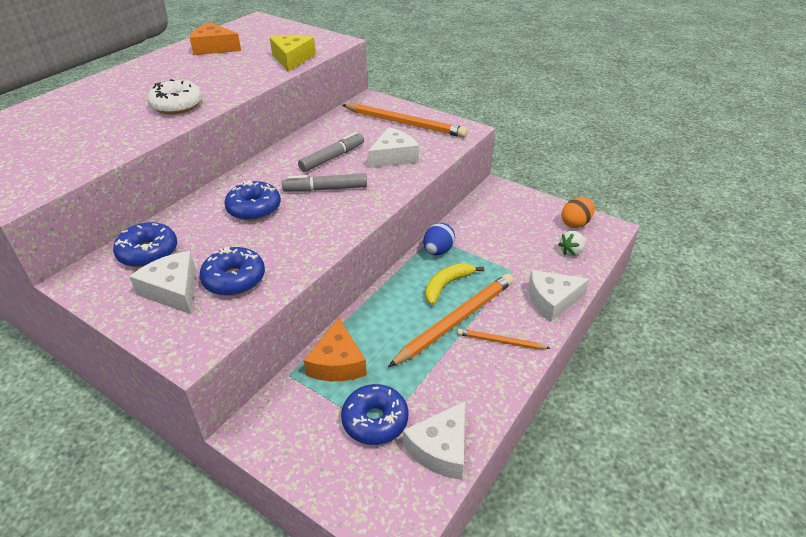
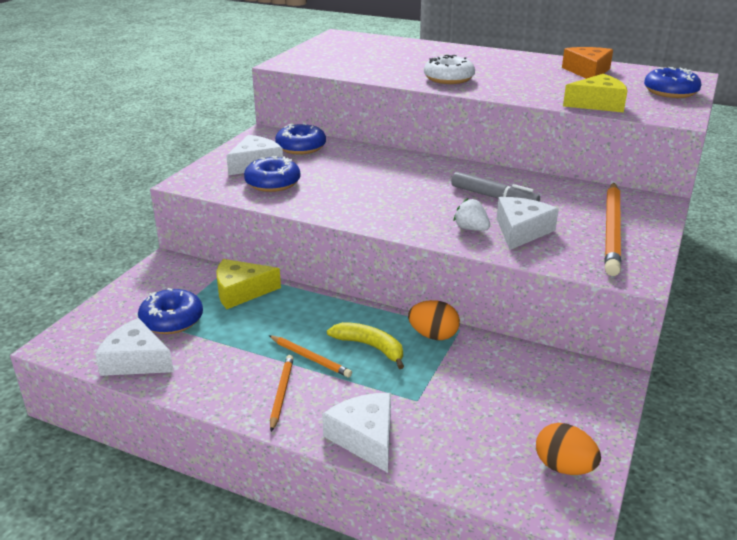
camera: 80 degrees right, 10 degrees down
(254, 208) = (378, 174): blue donut -> blue donut (670, 92)
(325, 189) = (428, 201): grey marker -> none
(337, 363) = (241, 291): orange cheese -> yellow cheese
(393, 157) = (521, 231): white cheese -> white cheese turned 105 degrees counterclockwise
(438, 251) = (433, 335): blue egg -> orange egg
(456, 321) = (310, 358): orange pencil -> orange pencil, size x0.51
(571, 252) = (484, 460): white strawberry -> white strawberry (471, 229)

